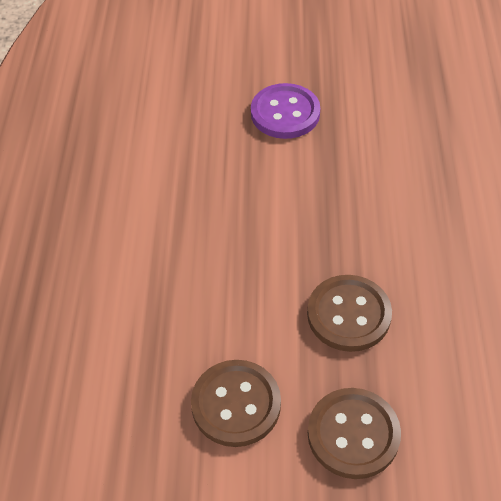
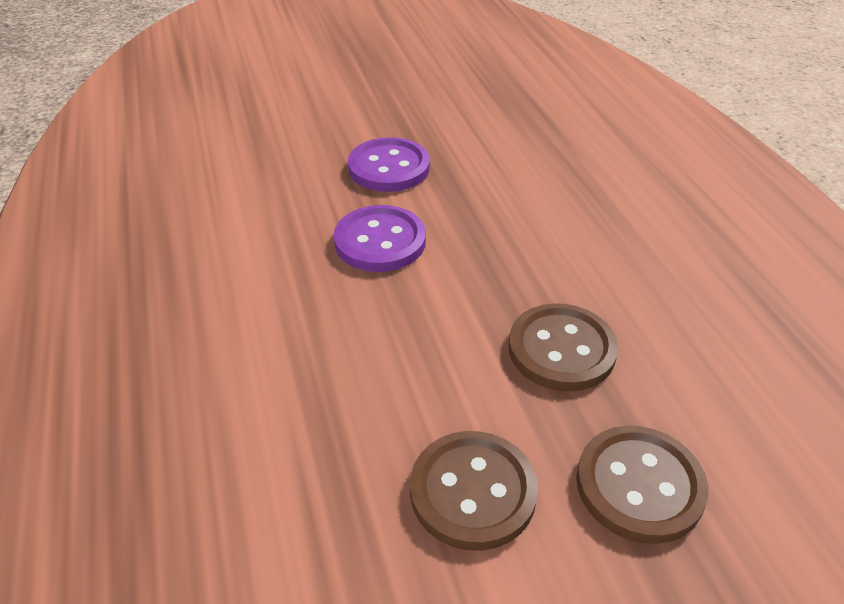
camera: 20 degrees left, 10 degrees down
(250, 184) = (380, 241): none -> purple button

